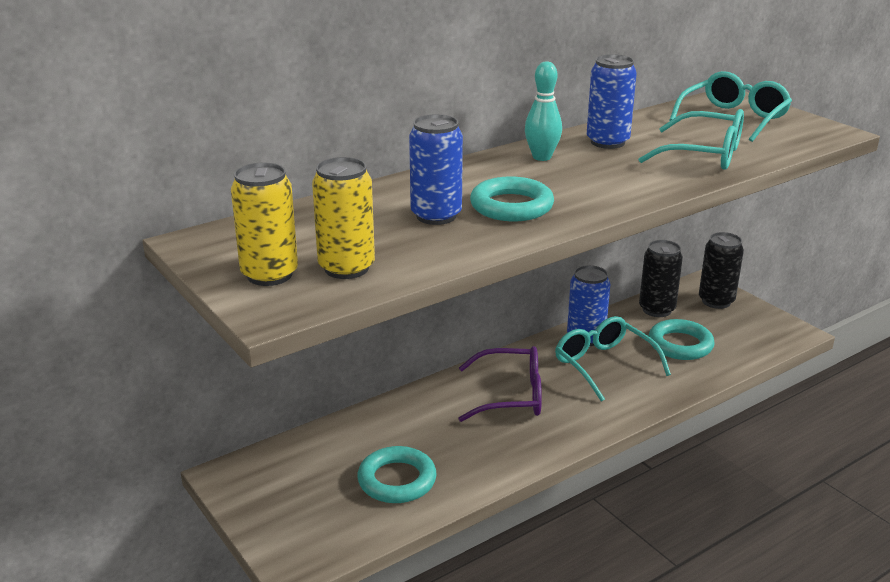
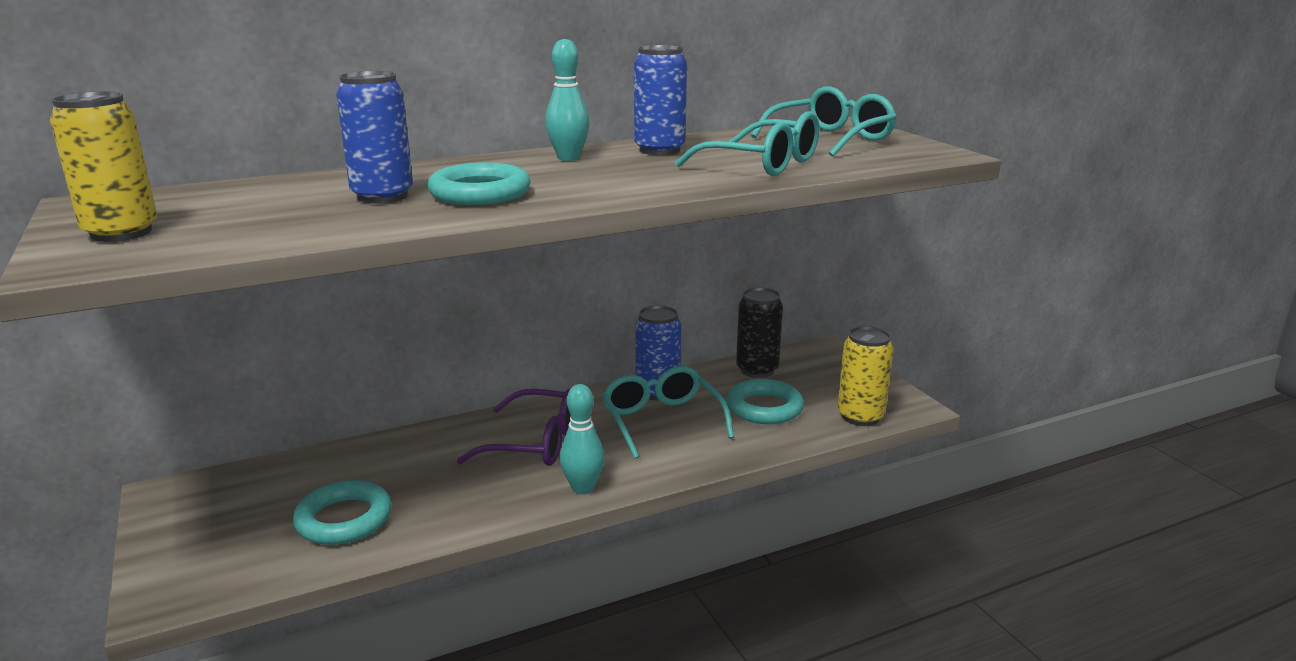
camera: 10 degrees right, 5 degrees down
(346, 268) = (215, 232): yellow can -> yellow can (860, 416)
(574, 431) = (583, 488): none -> turquoise bowling pin
(716, 301) = (831, 367): black can -> none

